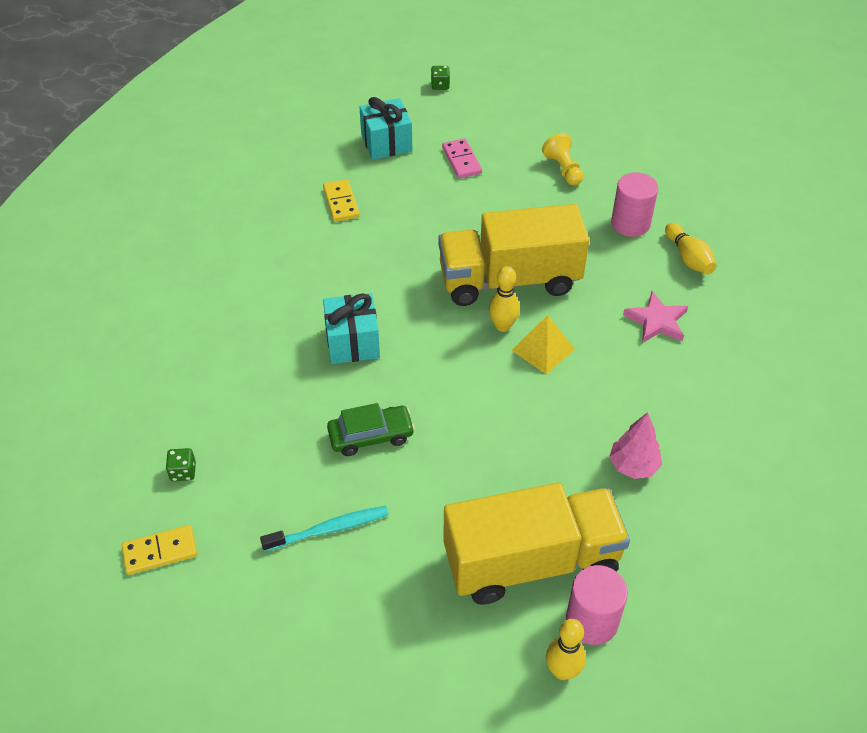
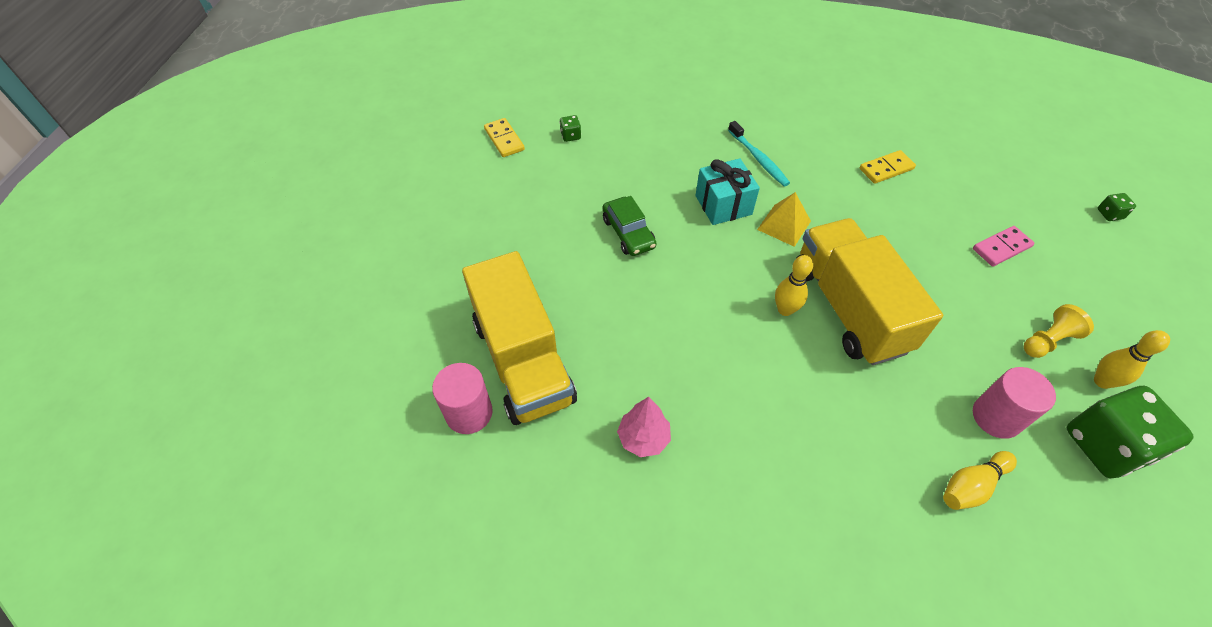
camera: 80 degrees right, 5 degrees up
(329, 529) = (535, 223): turquoise toothbrush -> turquoise toothbrush (758, 159)
(386, 143) = (988, 186): turquoise gift -> none
(543, 349) = (767, 346): yellow pyramid -> yellow pyramid (784, 225)
(562, 671) = (421, 393): yellow bowling pin -> yellow bowling pin (1102, 381)
(657, 321) = (850, 453): pink star -> none
(658, 175) = (1105, 445): none -> green dice

